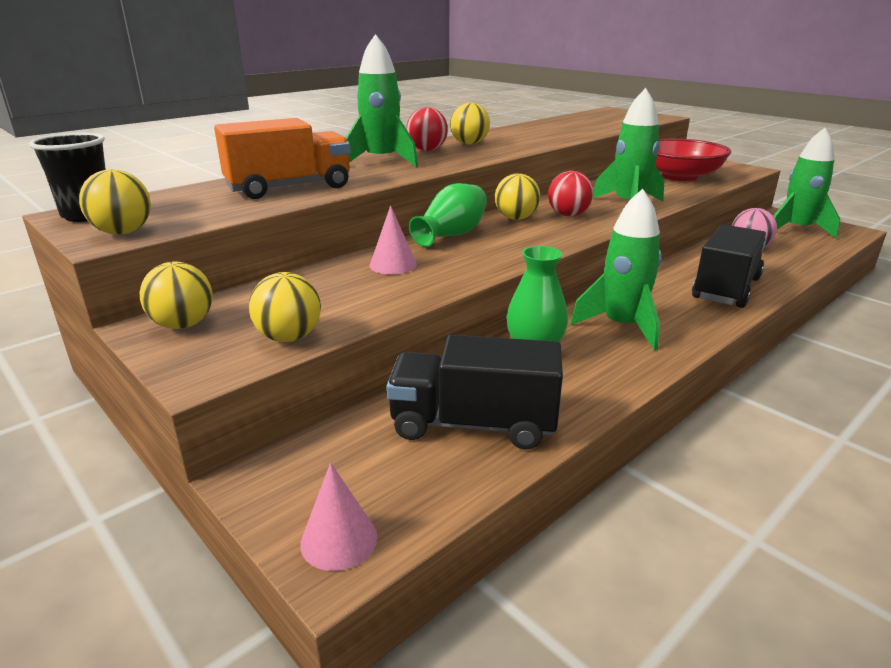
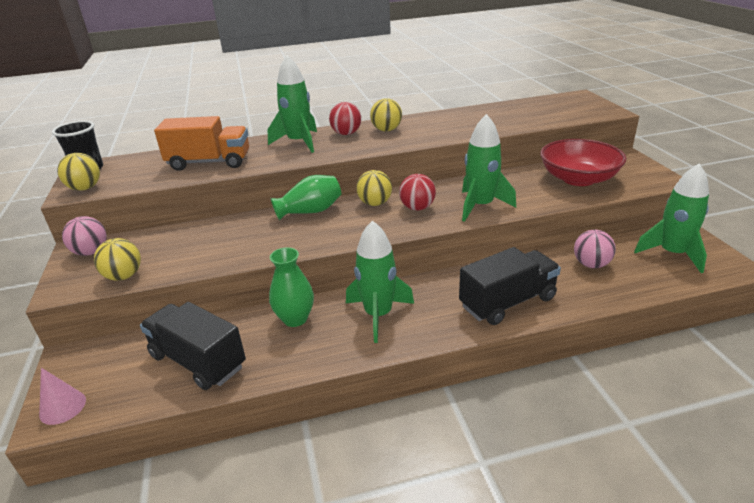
camera: 30 degrees right, 5 degrees up
(183, 325) = (91, 252): yellow ball -> pink ball
(393, 265) = (242, 231): pink cone -> none

